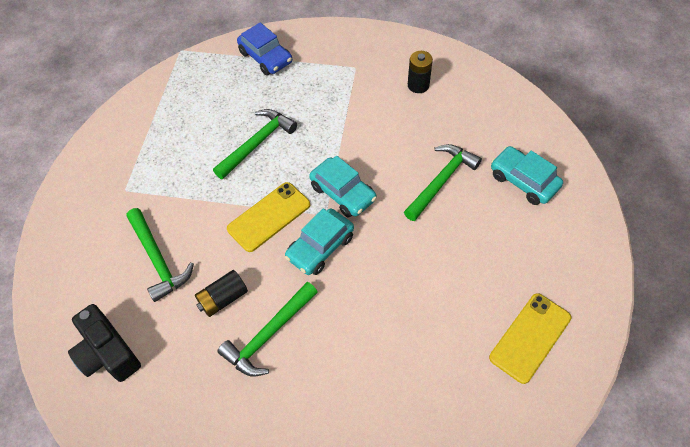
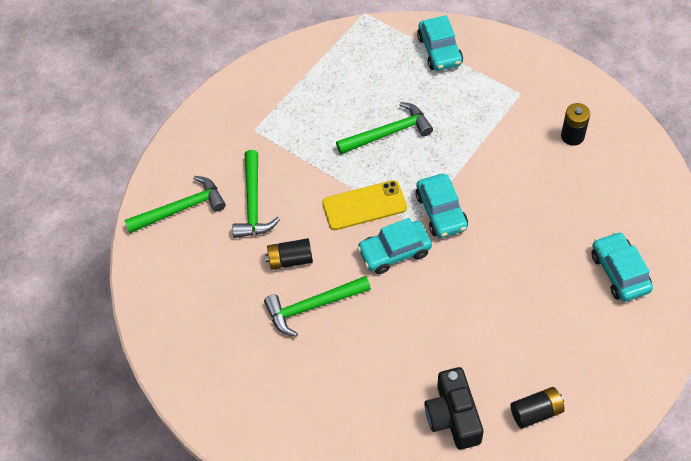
camera: 30 degrees right, 0 degrees up
(107, 353) = (179, 263): black camera -> black camera (453, 416)
(265, 57) = (439, 50): blue car -> turquoise car
(441, 181) = (539, 239): green hammer -> green hammer (181, 209)
(530, 337) = (536, 412): yellow phone -> black battery

